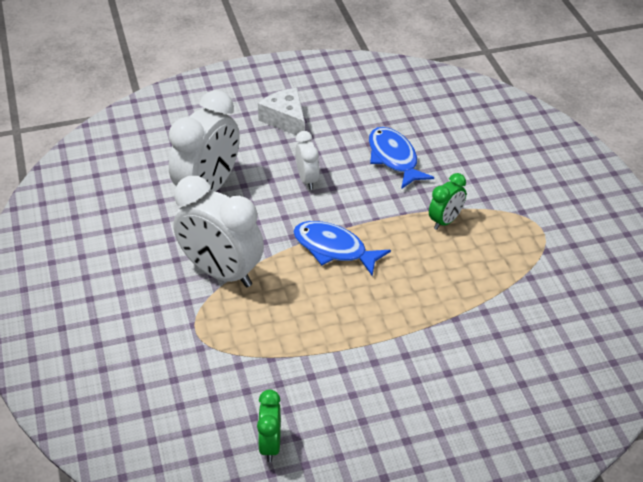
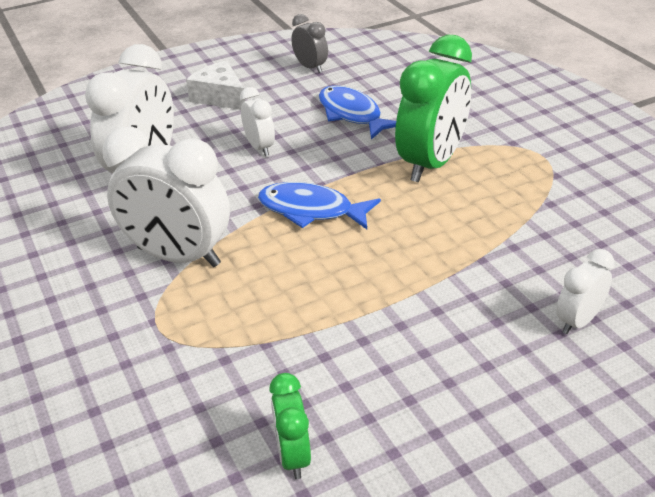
camera: 10 degrees left, 5 degrees down
(372, 99) = (310, 67): none -> grey clock
(445, 221) = (431, 164): green clock -> green clock, size x1.99
(509, 384) = (578, 321): none -> white clock

